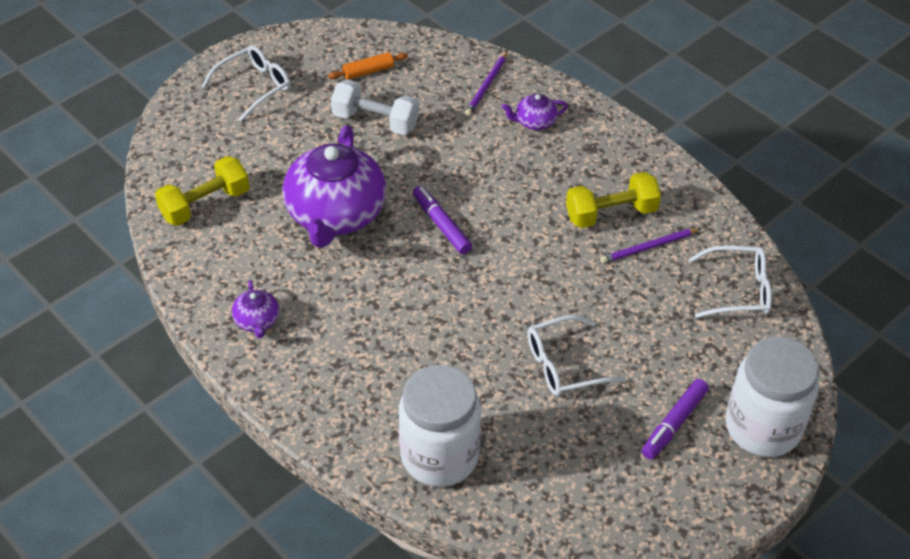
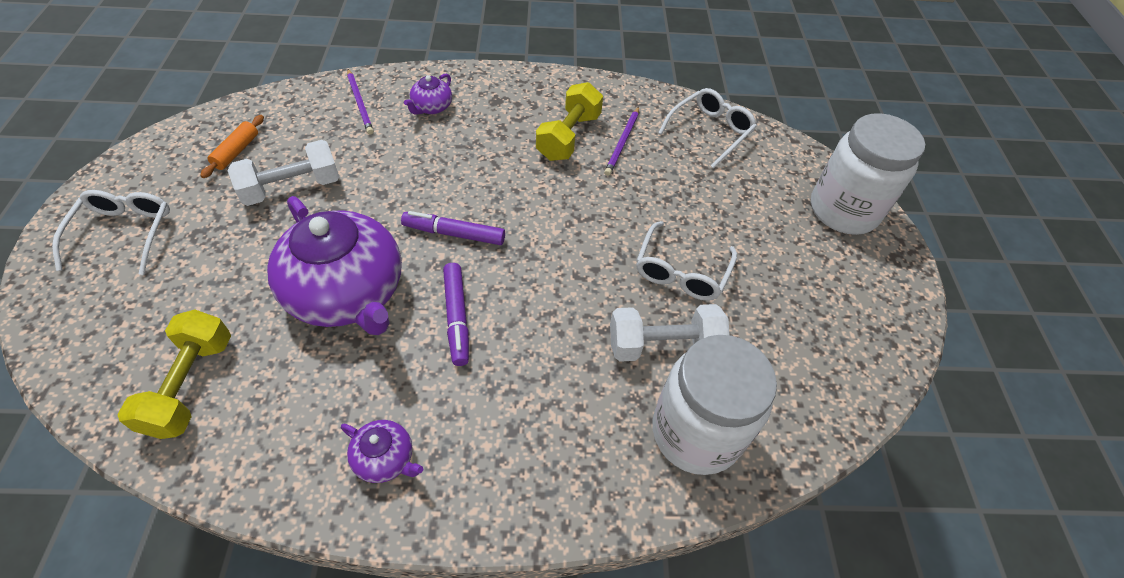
camera: 50 degrees left, 5 degrees up
(487, 396) = (663, 345): none -> white dumbbell
(674, 423) = (798, 253): purple marker -> purple marker (456, 317)

